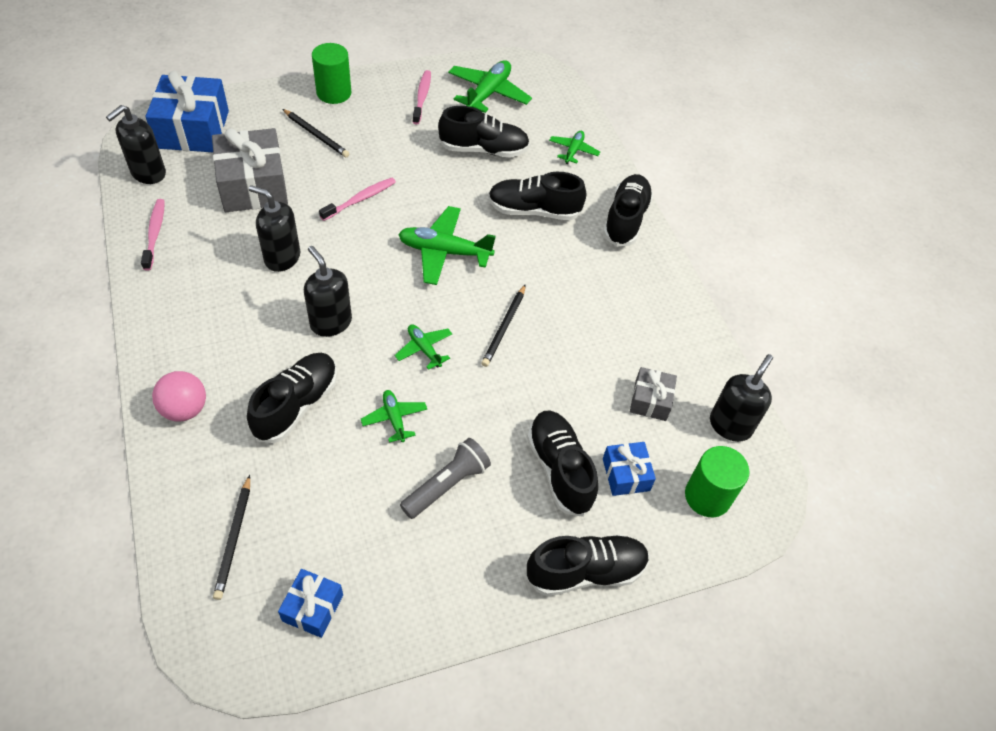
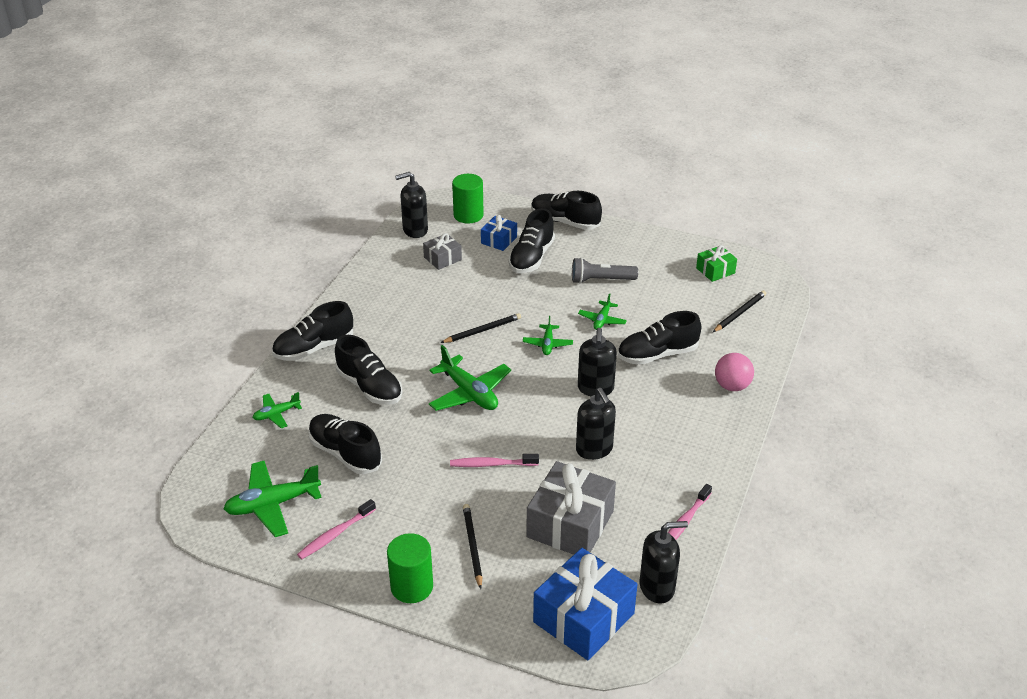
camera: 135 degrees left, 15 degrees down
(313, 608) = (715, 270): blue gift -> green gift

